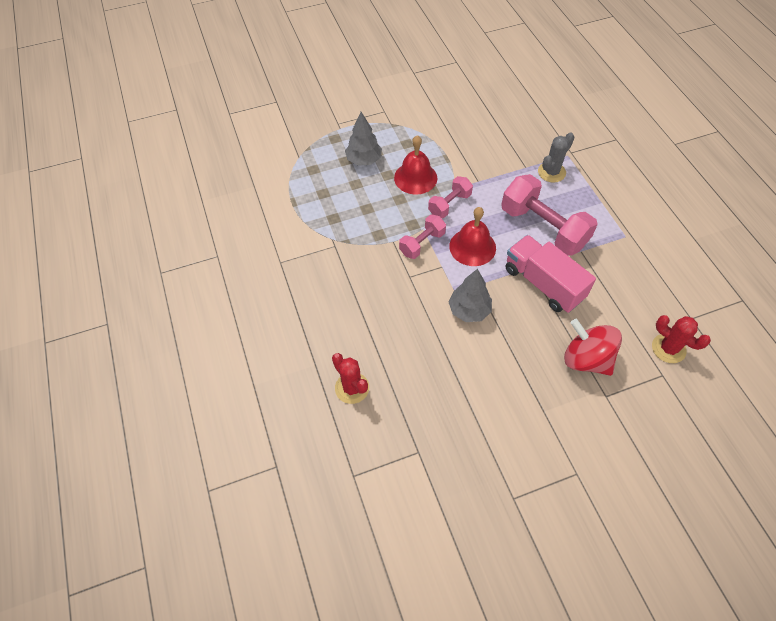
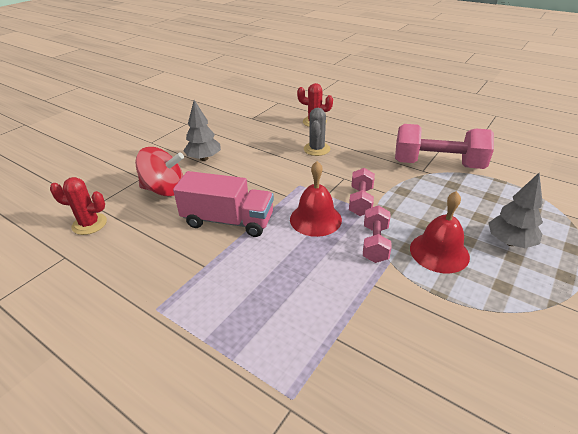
camera: 145 degrees right, 20 degrees down
(469, 310) = (277, 179): grey tree -> grey tree (204, 158)
(543, 228) = (259, 269): pink dumbbell -> pink dumbbell (437, 164)
(551, 172) = (296, 350): grey cactus -> grey cactus (316, 149)

